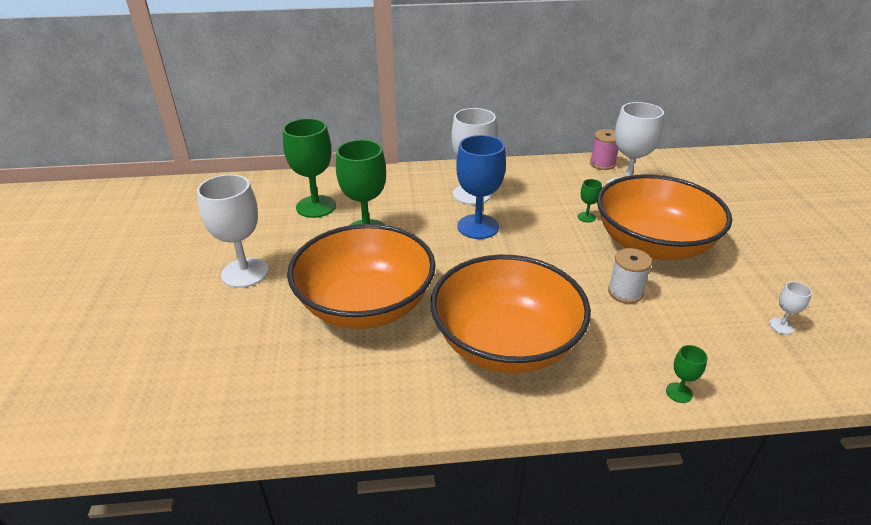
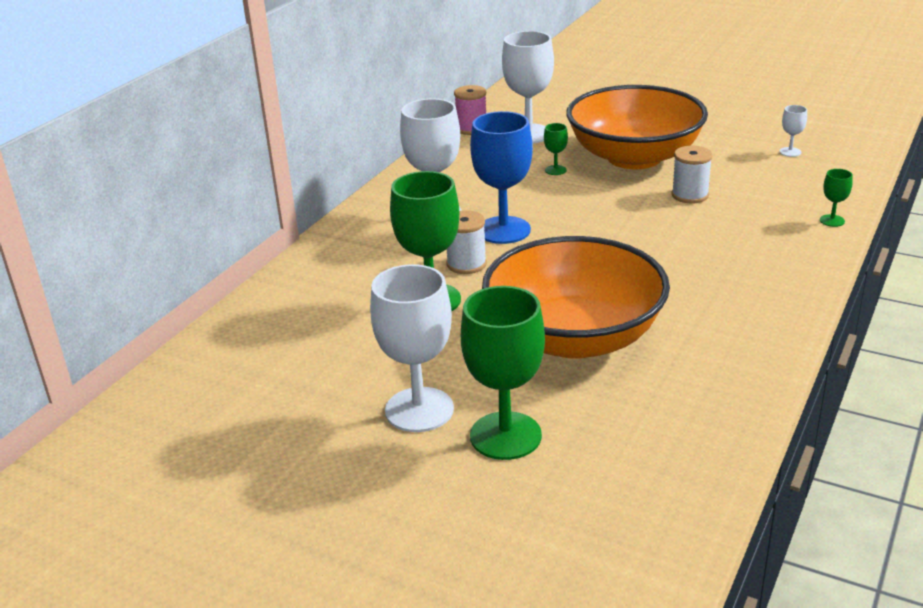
camera: 55 degrees left, 5 degrees down
(316, 206) = (327, 321): green goblet -> green goblet (505, 436)
(421, 228) = (466, 264): none -> white spool
(505, 343) = (708, 275): orange bowl -> none

